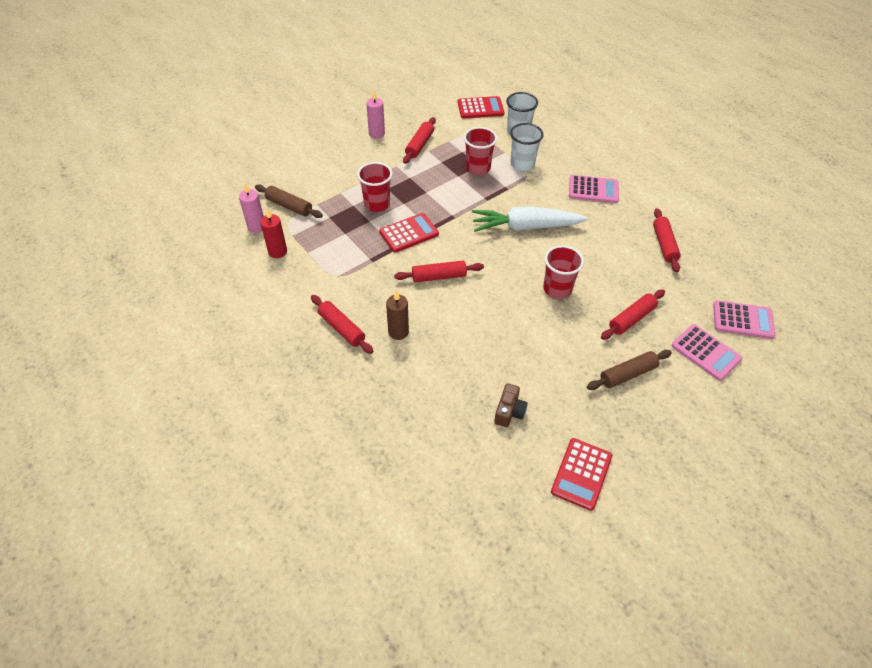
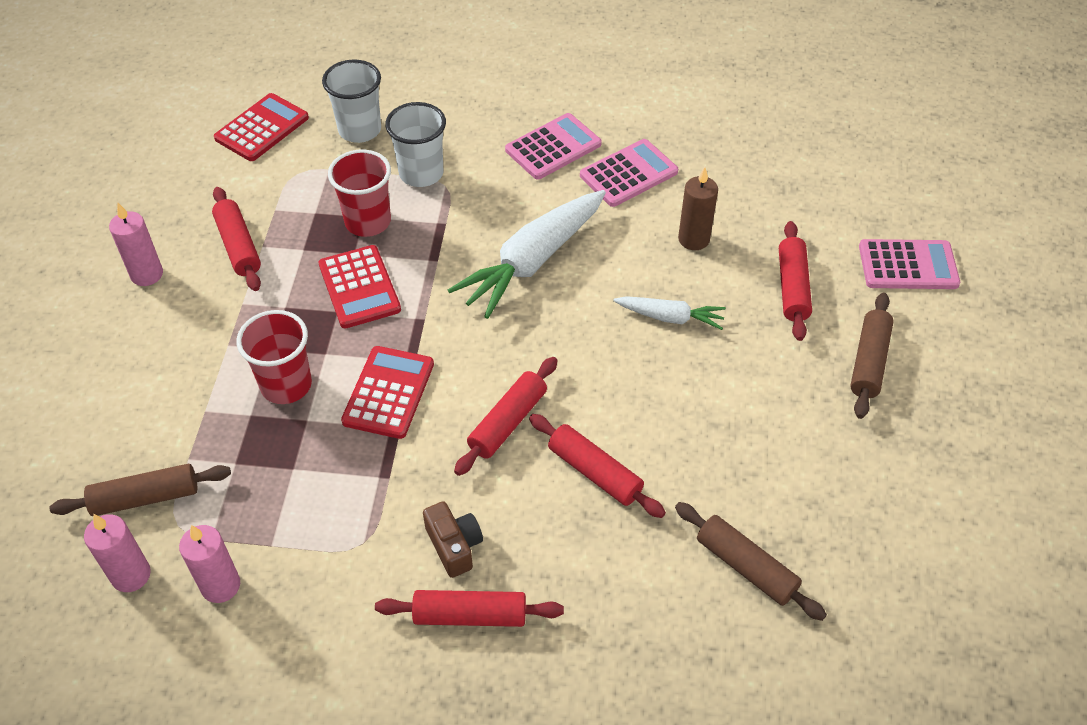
camera: 45 degrees left, 0 degrees up
(277, 252) = (220, 585): red candle -> pink candle
(398, 332) = (552, 549): brown candle -> brown candle (693, 239)
(463, 401) = (746, 567): none -> brown rolling pin
(509, 412) = (810, 529): brown camera -> brown camera (454, 546)
(557, 289) = (670, 317): red cup -> white carrot
(581, 474) = (969, 531): red calculator -> red calculator (359, 287)
(664, 244) = (715, 162): red rolling pin -> red rolling pin (594, 472)
(742, 320) = (895, 195): pink calculator -> pink calculator (628, 174)

